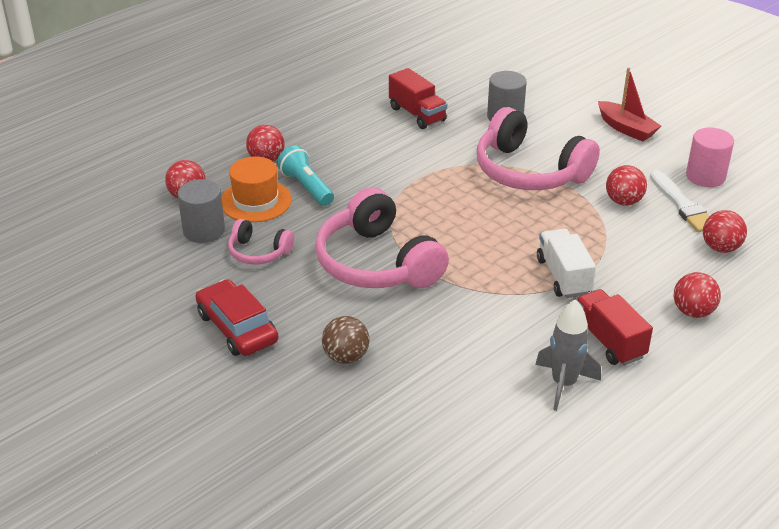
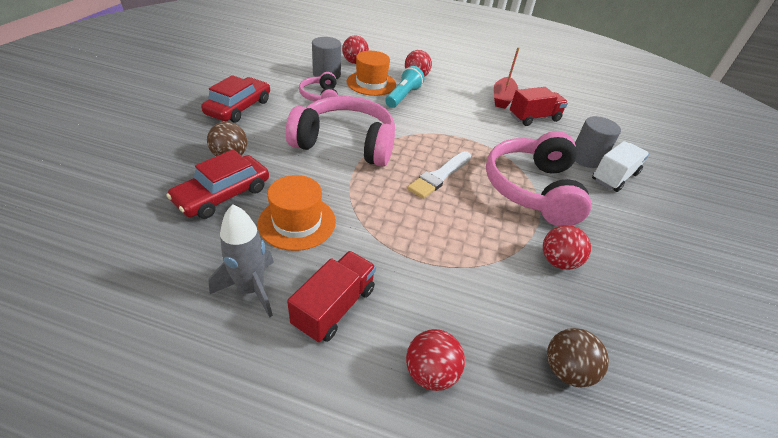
camera: 55 degrees right, 5 degrees up
(376, 263) = (346, 143): pink headphones -> pink headphones turned 75 degrees clockwise
(416, 376) = (223, 194): none -> red car
(417, 114) = (534, 118): red truck -> red truck turned 135 degrees counterclockwise
(490, 334) = (297, 222): none -> orange hat
(563, 276) = (408, 248): white truck -> white truck (614, 177)
(626, 128) = (668, 234): red boat -> red boat (502, 98)
(682, 205) = (603, 311): white brush -> white brush (439, 176)
(705, 176) = (674, 319): pink cylinder -> none
(720, 248) = (566, 370): red ball -> brown ball

